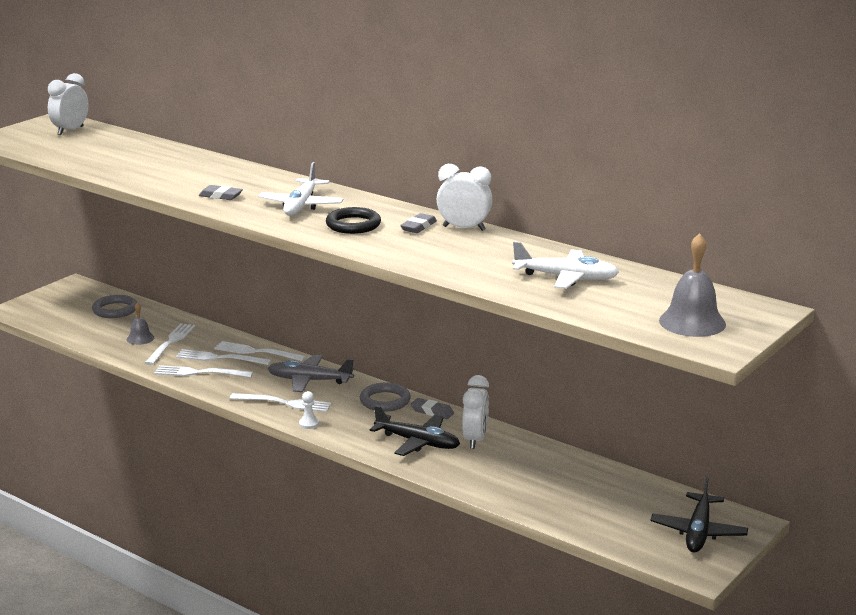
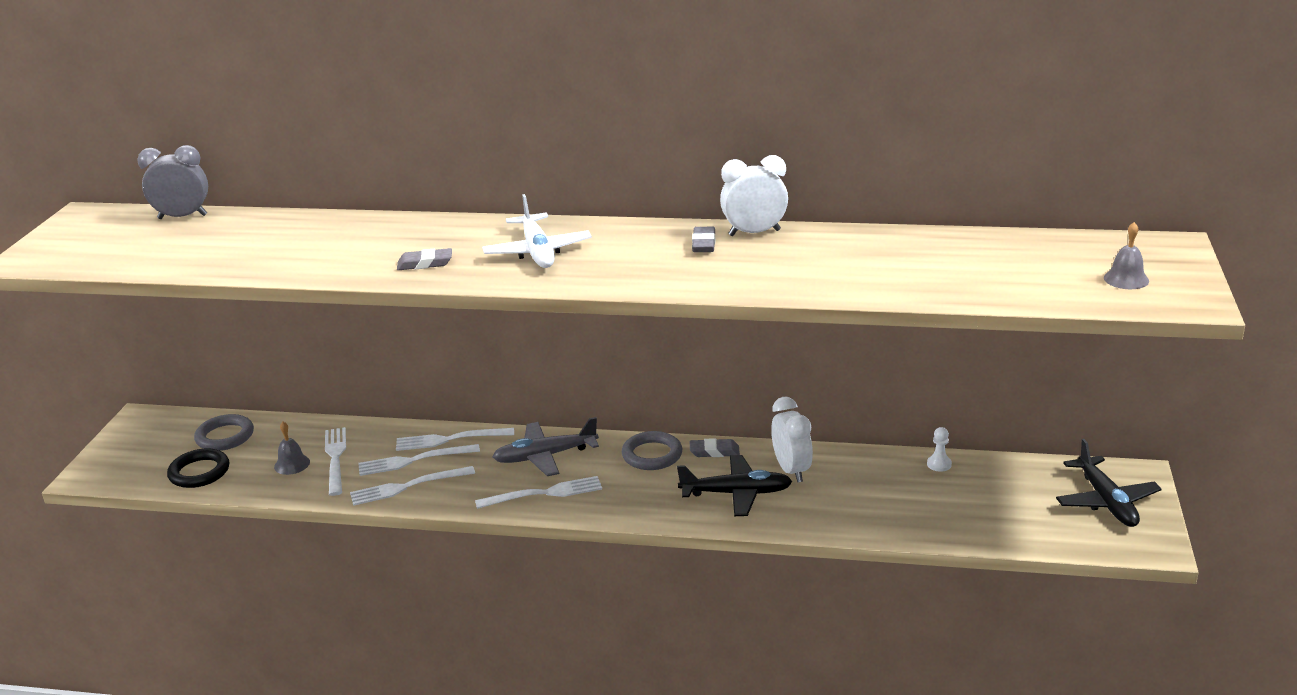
camera: 25 degrees left, 5 degrees up
(70, 131) = (121, 224): white clock -> none
(111, 134) = (182, 217): none -> grey clock
(309, 424) = (597, 510): white pawn -> white pawn (939, 464)
(353, 225) = (628, 260): black ring -> black ring (199, 472)
(565, 278) = (936, 263): white plane -> none
(692, 322) = (1126, 279): grey bell -> grey bell, size x0.57

